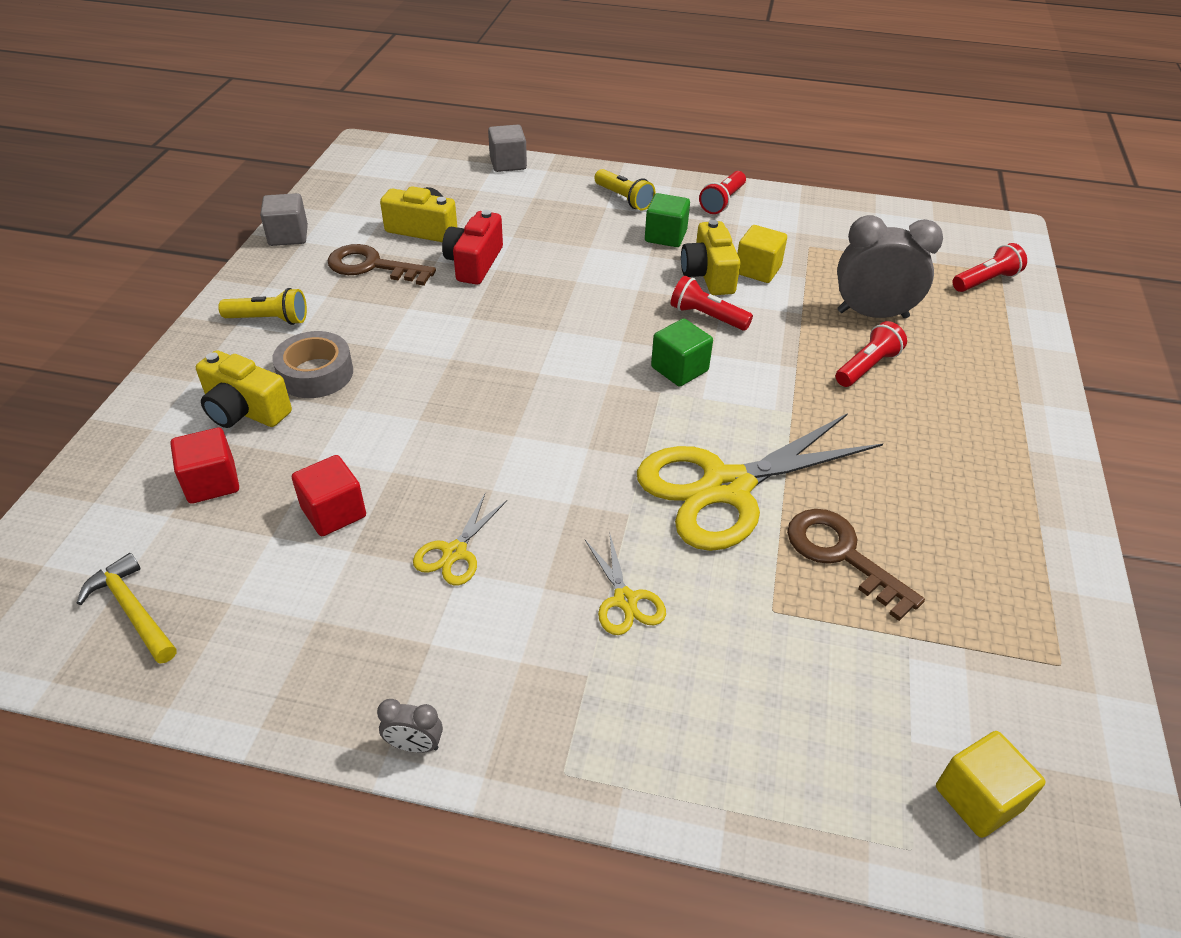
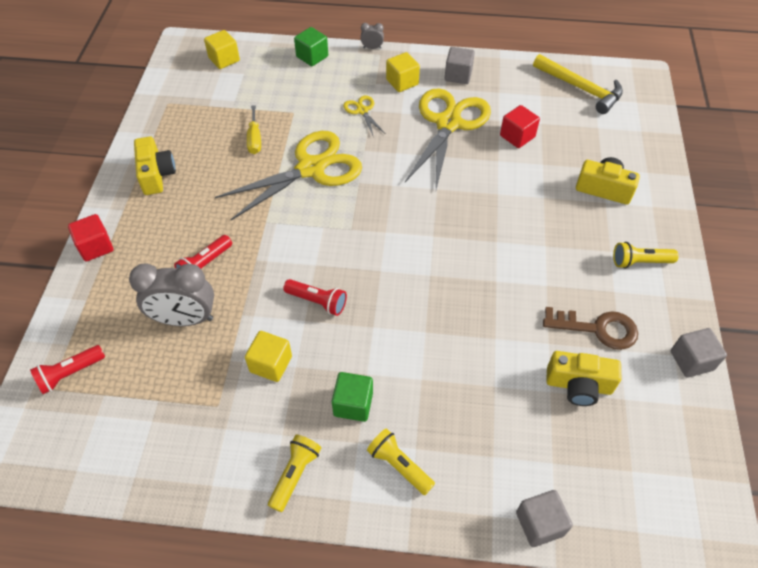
camera: 175 degrees right, 10 degrees up
(132, 610) = (581, 88): yellow hammer -> yellow hammer, size x1.52
(212, 482) = (590, 145): red cube -> red cube (96, 247)
(315, 373) = (578, 219): grey tape -> none
(388, 677) = (458, 75): none -> grey cube
(414, 745) = (438, 57): grey clock -> grey clock (372, 48)
(455, 552) = (448, 123): yellow scissors -> yellow scissors, size x2.28
(474, 263) = (515, 343): red camera -> none
(525, 670) = (402, 82): none -> yellow cube
(679, 369) = (338, 248): green cube -> green cube (312, 56)
(708, 275) = (314, 352): yellow camera -> yellow camera (156, 175)
(722, 202) = (295, 474): red flashlight -> yellow flashlight
(841, 555) = (254, 139): brown key -> yellow screwdriver

